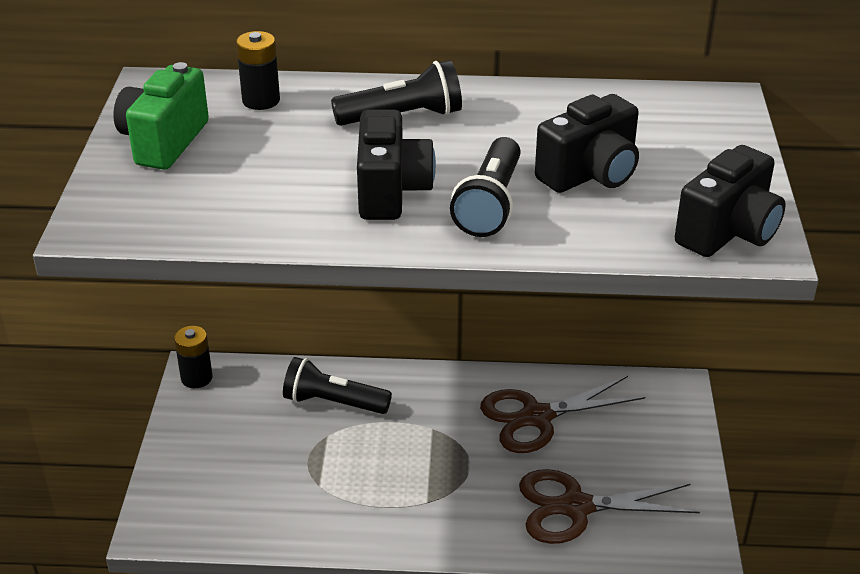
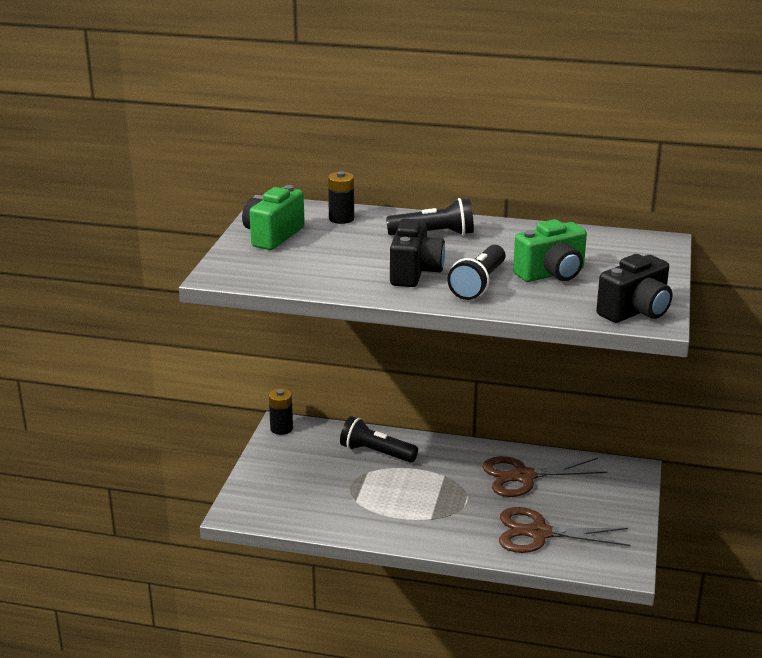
camera: 10 degrees right, 10 degrees down
(590, 174) = (552, 274): black camera -> green camera

